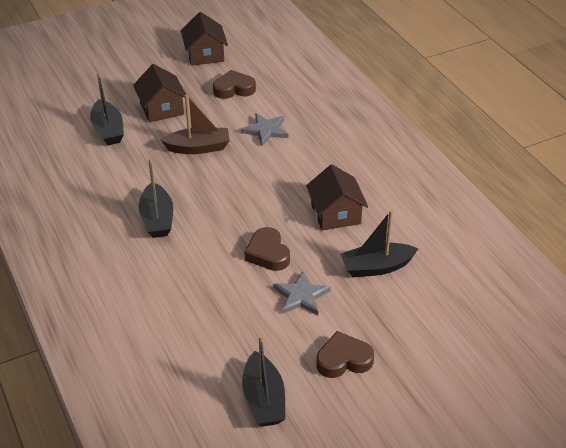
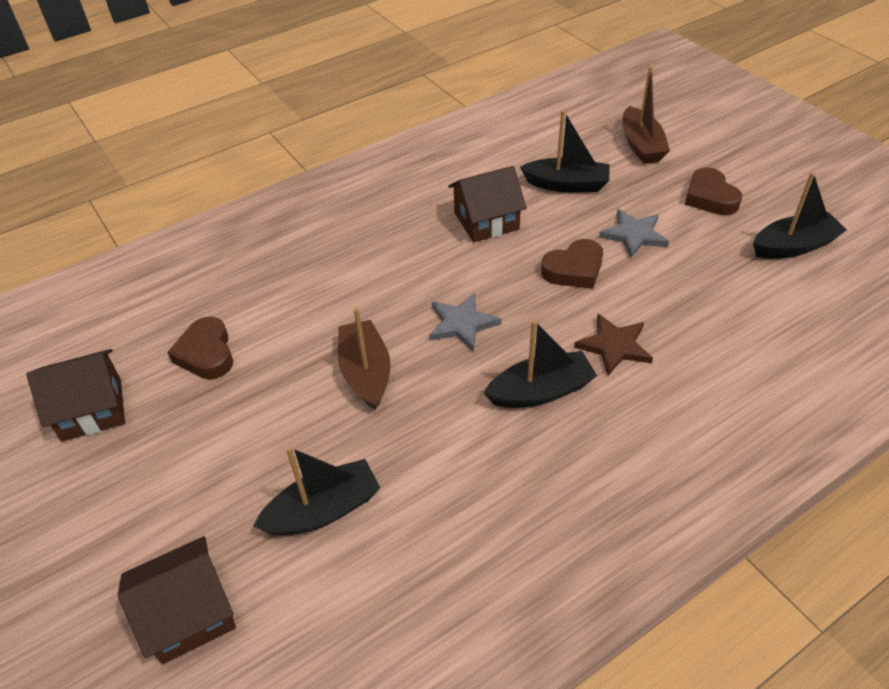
camera: 95 degrees left, 5 degrees up
(161, 108) = (258, 441): brown house -> brown house (188, 613)
(184, 260) = (614, 346): none -> brown star
(266, 130) = (319, 302): grey star -> grey star (462, 324)
(376, 267) = (567, 185): black boat -> black boat turned 60 degrees counterclockwise
(433, 329) = (641, 145): none -> brown boat

